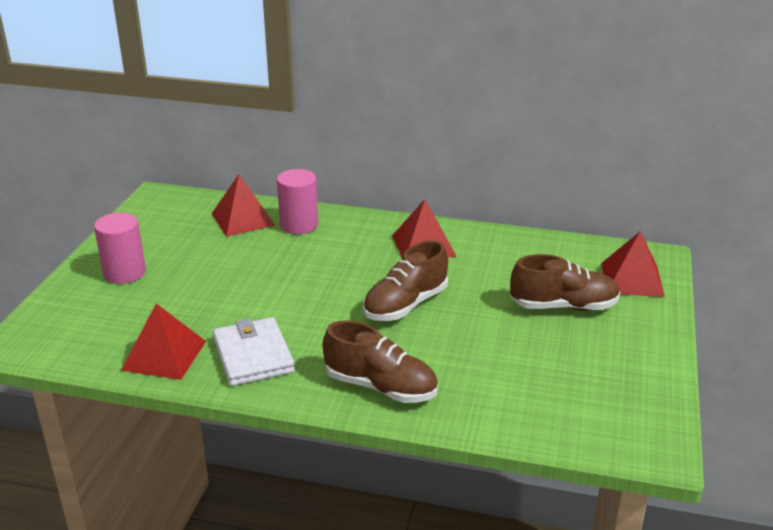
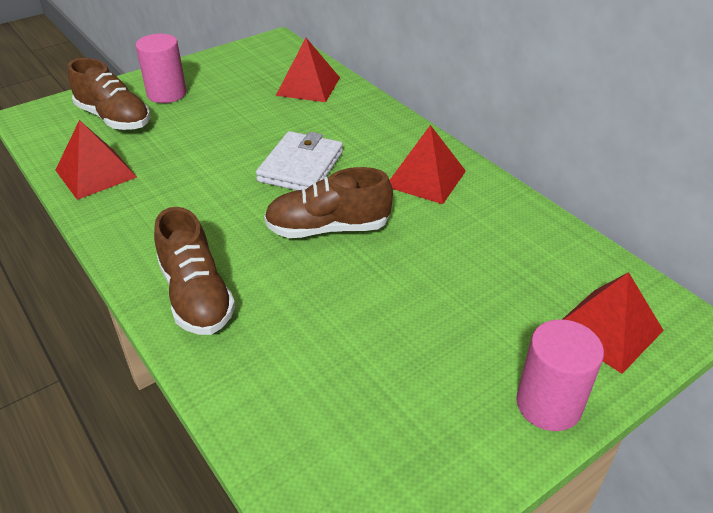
camera: 40 degrees right, 10 degrees up
(253, 355) = (149, 208): white wallet -> white wallet (301, 166)
(299, 225) = (344, 110): pink cylinder -> pink cylinder (548, 404)
(563, 306) = (480, 316): brown shoe -> brown shoe (114, 118)

